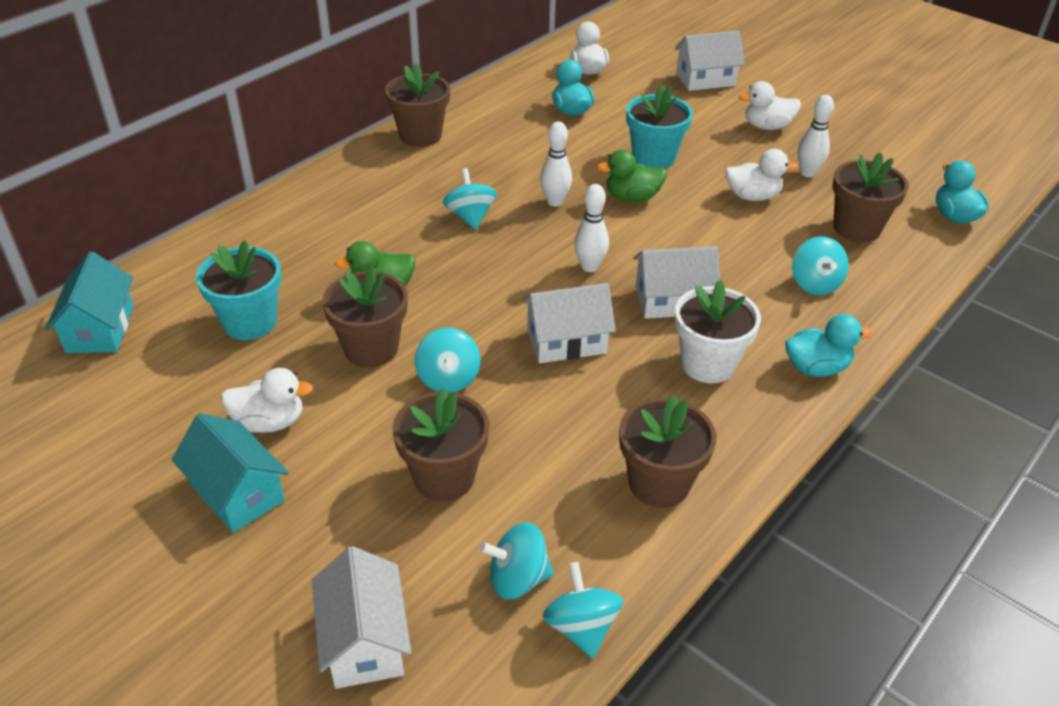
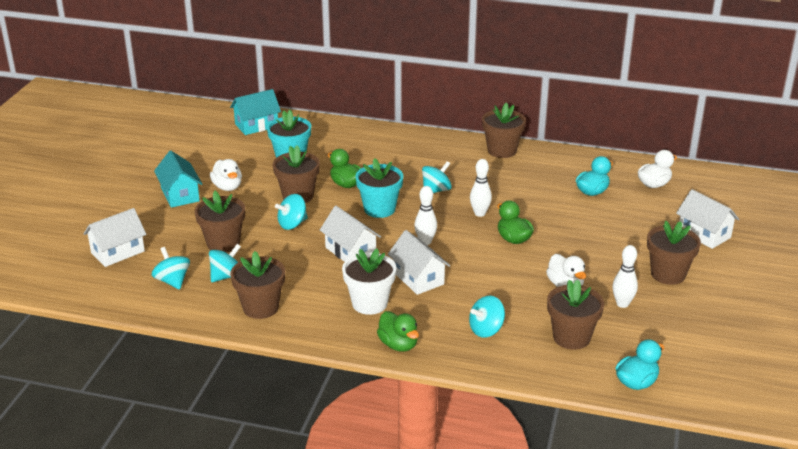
camera: 65 degrees right, 10 degrees down
(237, 493) = (180, 194): turquoise house -> turquoise house turned 45 degrees counterclockwise
(581, 627) = (154, 306): turquoise spinning top -> turquoise spinning top (226, 276)
(653, 157) = (570, 236): turquoise flower pot -> turquoise flower pot (379, 209)
(767, 126) = (668, 274): white duck -> brown flower pot
(816, 368) = (398, 345): turquoise duck -> green duck

